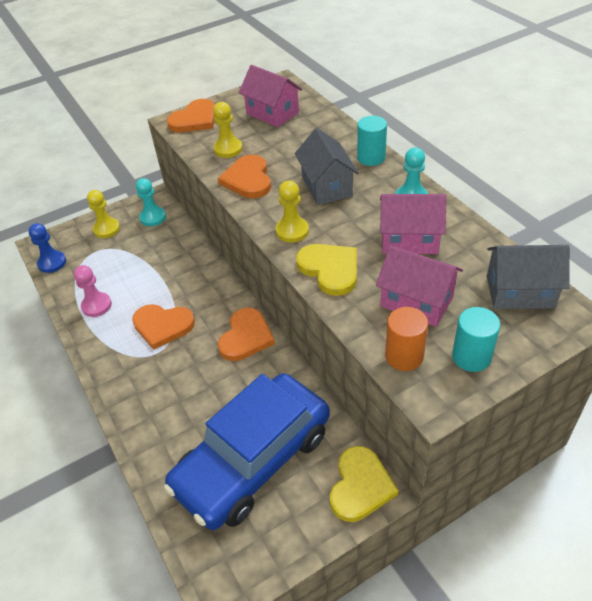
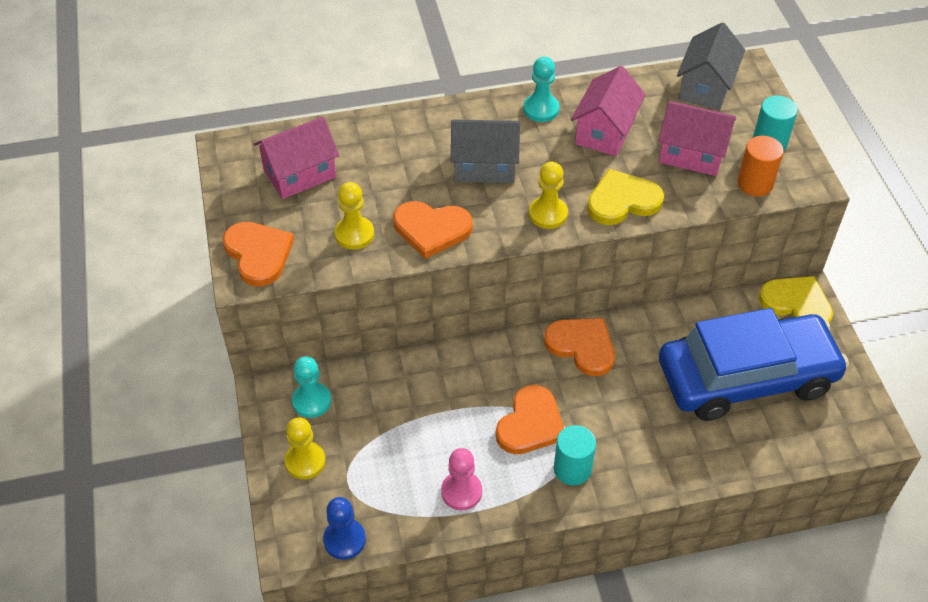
camera: 75 degrees left, 5 degrees up
(253, 460) = (746, 377): blue car -> blue car turned 75 degrees counterclockwise
(371, 158) = (452, 116): turquoise cylinder -> turquoise cylinder (572, 469)
(416, 301) = (692, 154): pink house -> pink house turned 60 degrees clockwise

